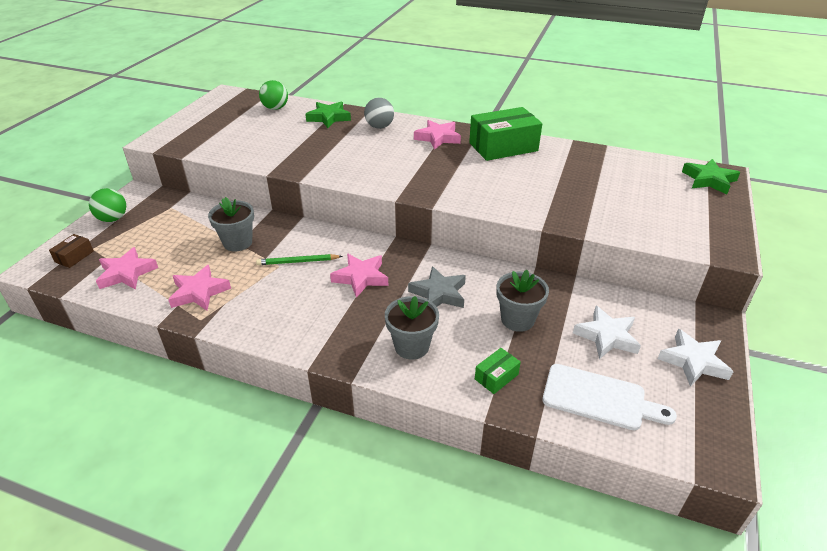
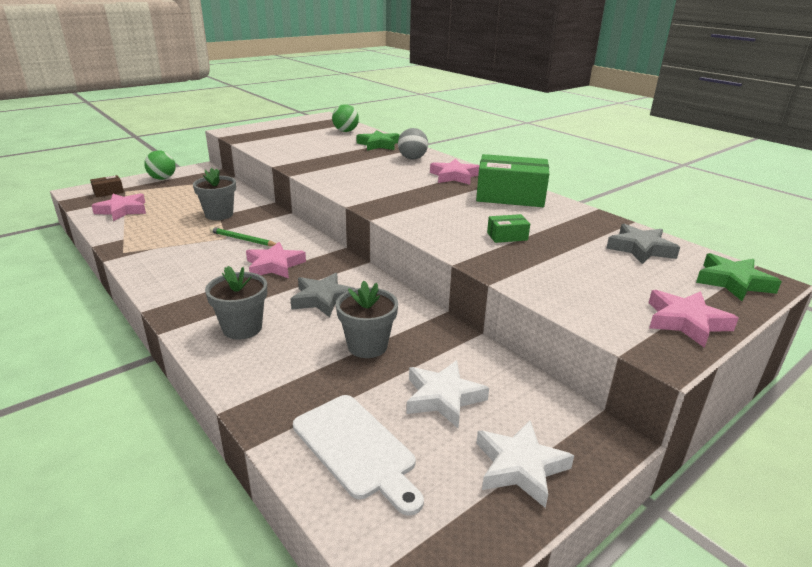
camera: 30 degrees right, 10 degrees down
(199, 292) = (148, 236): pink star -> pink star (686, 322)
(496, 377) = (280, 382): green box -> green box (507, 236)
(635, 170) = (640, 249): none -> grey star

